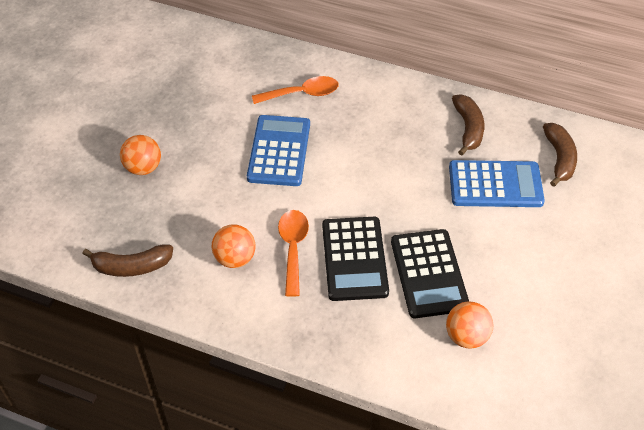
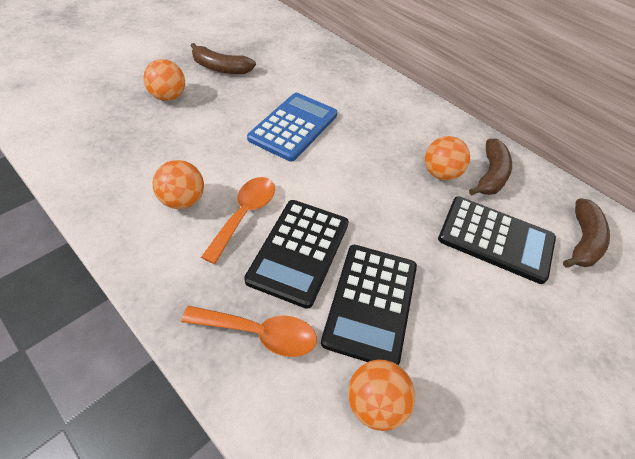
camera: 20 degrees right, 0 degrees up
(132, 266) = (87, 169): brown banana -> brown banana (221, 68)
(302, 94) = (345, 92): orange spoon -> orange spoon (259, 333)
(427, 144) = (440, 173): none -> orange ball
(495, 184) = (495, 239): blue calculator -> black calculator

